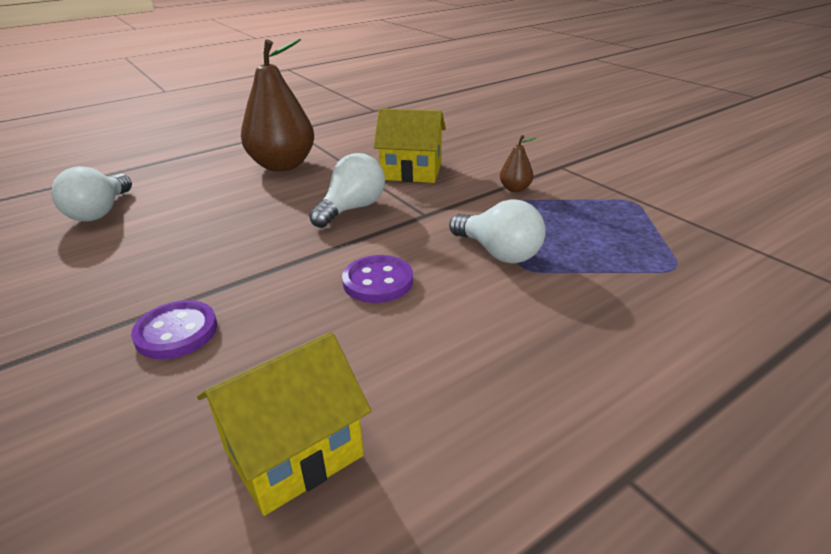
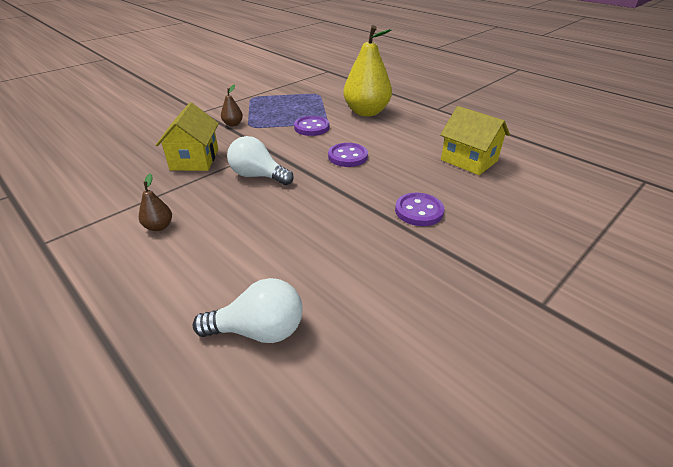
camera: 100 degrees left, 5 degrees up
(283, 165) = (159, 226): brown pear -> brown pear, size x0.43
(498, 253) = (311, 127): white light bulb -> purple button
(578, 326) = (366, 112): none -> yellow pear

